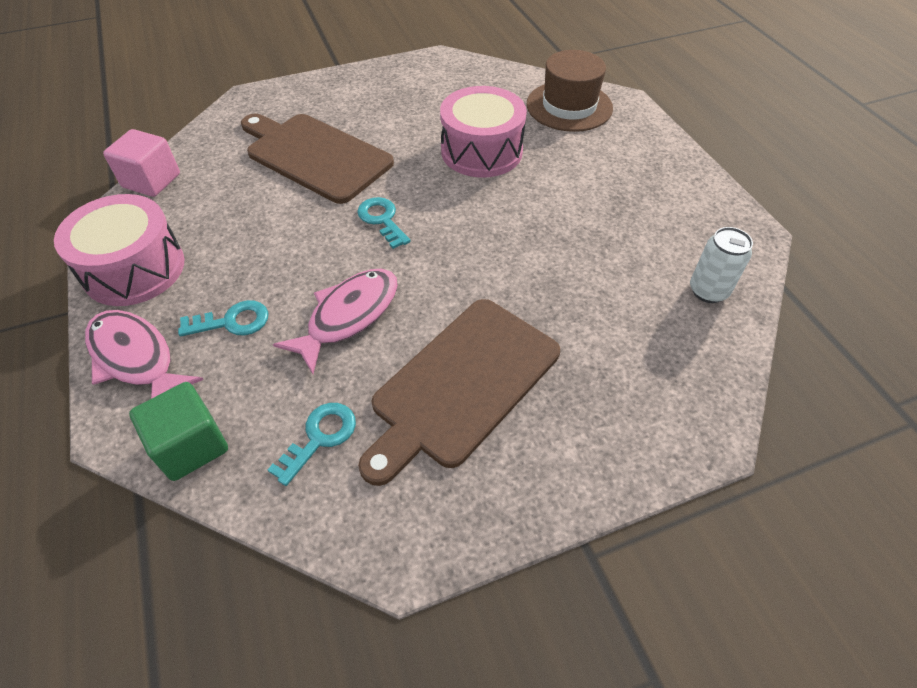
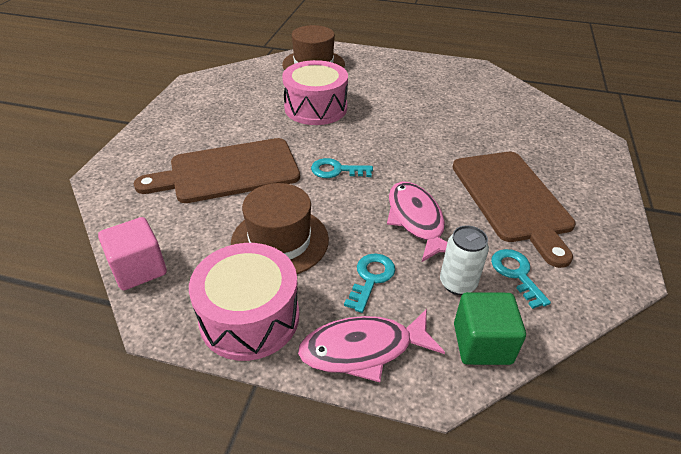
camera: 55 degrees left, 10 degrees down
(241, 237) = (280, 241): none -> brown hat
(708, 291) = (506, 96): white can -> white can (457, 283)

